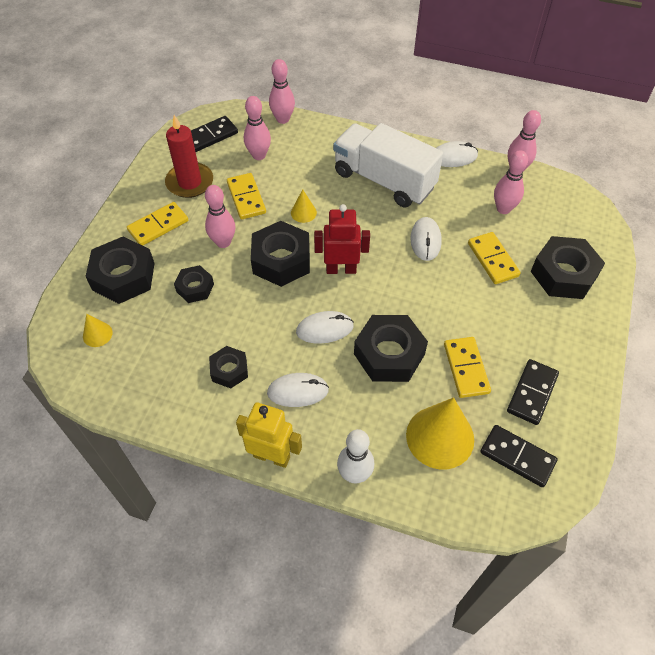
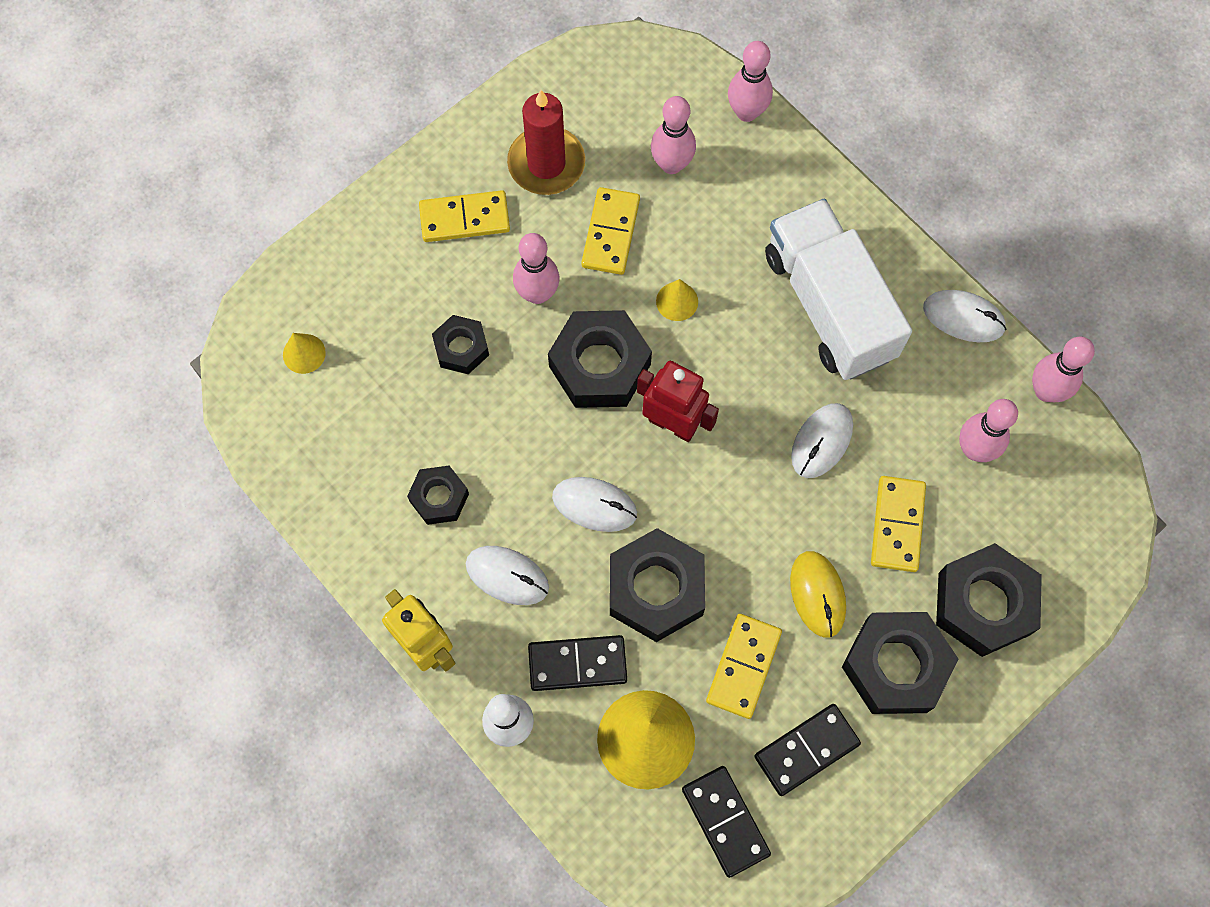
camera: 30 degrees right, 15 degrees up
(123, 276) = (378, 280): black nut -> black nut (895, 666)
(210, 136) = (621, 91): black domino -> black domino (577, 664)
(478, 312) = (817, 594): none -> yellow mouse

